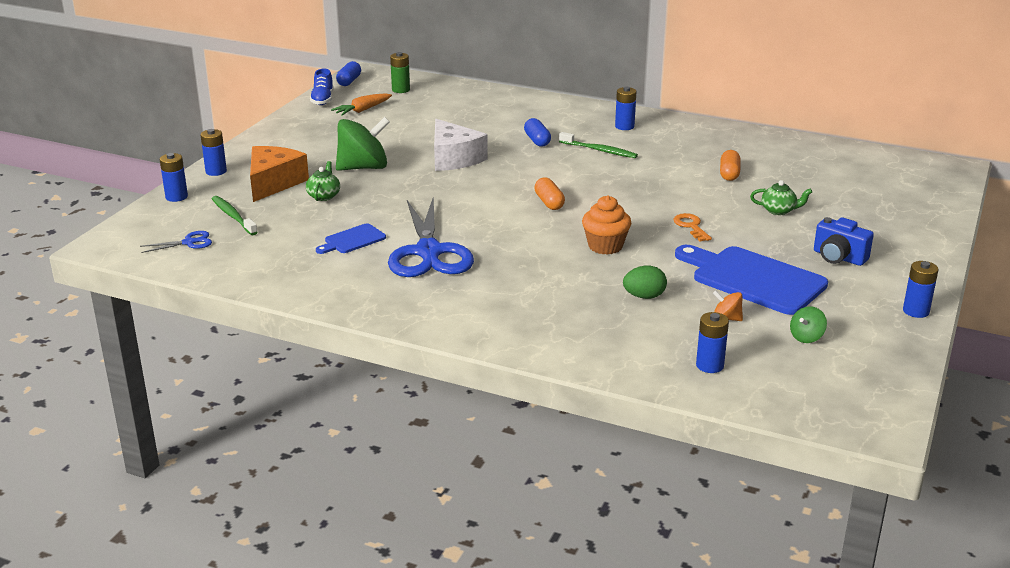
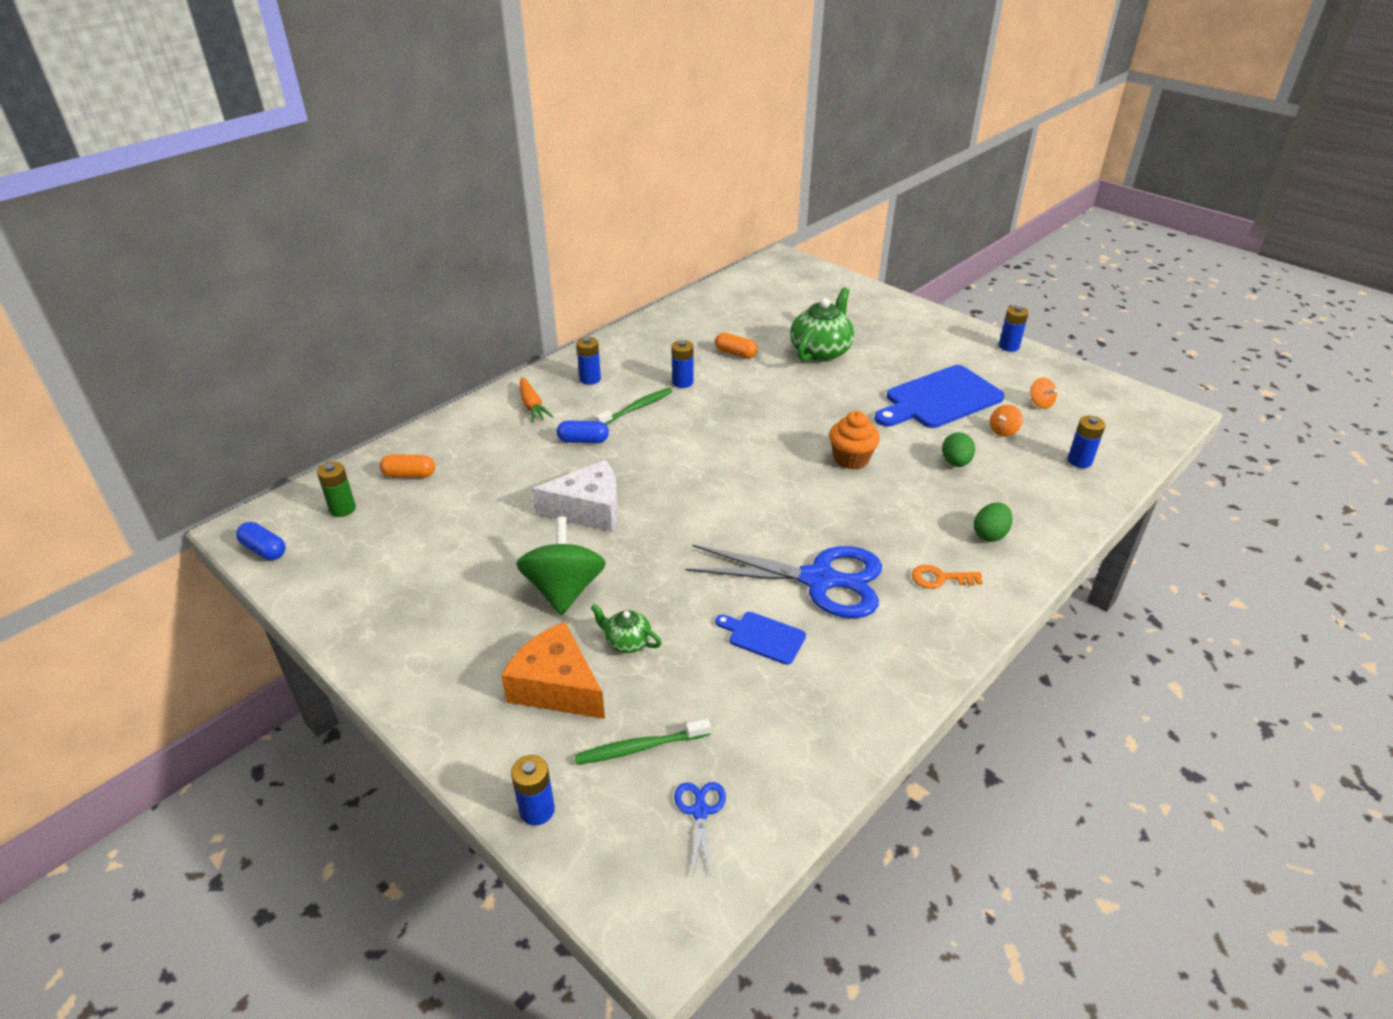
camera: 70 degrees left, 10 degrees up
(216, 171) = (475, 748): blue battery -> blue battery (682, 382)
(322, 100) = (306, 588): blue shoe -> none
(353, 240) = (763, 637): blue cutting board -> blue cutting board turned 135 degrees clockwise
(362, 110) = (379, 556): orange carrot -> orange carrot (532, 406)
(542, 322) = (990, 534): none -> green egg
(549, 202) = (740, 469): orange capsule -> orange capsule (409, 475)
(691, 226) = (830, 402): orange key -> orange key (940, 578)
(779, 210) = (820, 351): green teapot -> green teapot, size x1.96
(806, 337) = (1040, 403): green spinning top -> orange spinning top
(838, 257) = (915, 351): blue camera -> none

